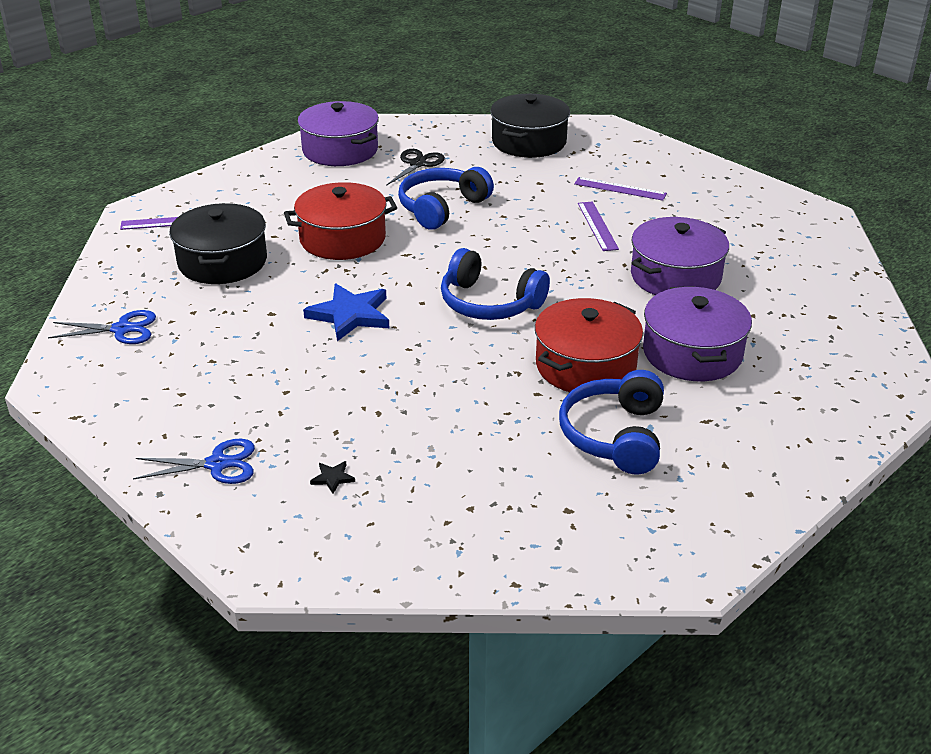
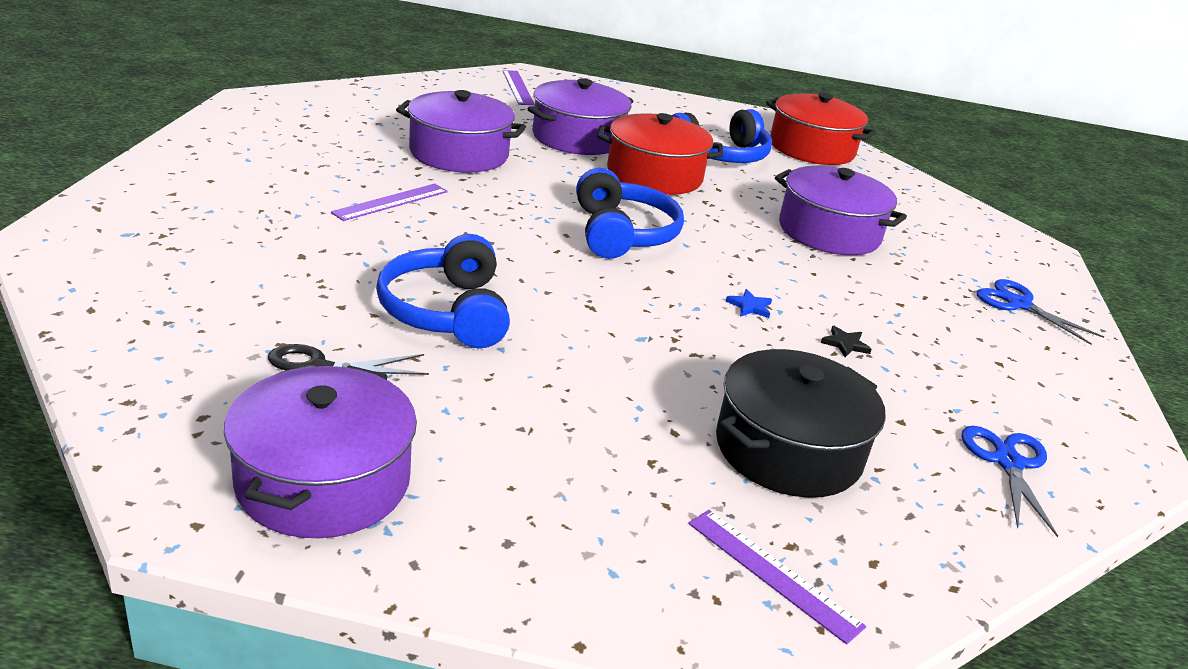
camera: 130 degrees left, 5 degrees down
(122, 329) = (1008, 462): blue scissors -> blue scissors turned 45 degrees clockwise
(332, 478) = (938, 248): black star -> black star (845, 344)
(342, 239) = (612, 366): red pot -> red pot (812, 148)
(350, 315) = (750, 306): blue star -> blue star, size x0.42
(413, 419) = (829, 232): none -> purple pot
(441, 208) = (446, 312): blue headphones -> blue headphones turned 75 degrees clockwise
(529, 142) = (154, 289): black pot -> none
(620, 189) = (276, 201): purple ruler -> purple ruler (518, 87)

